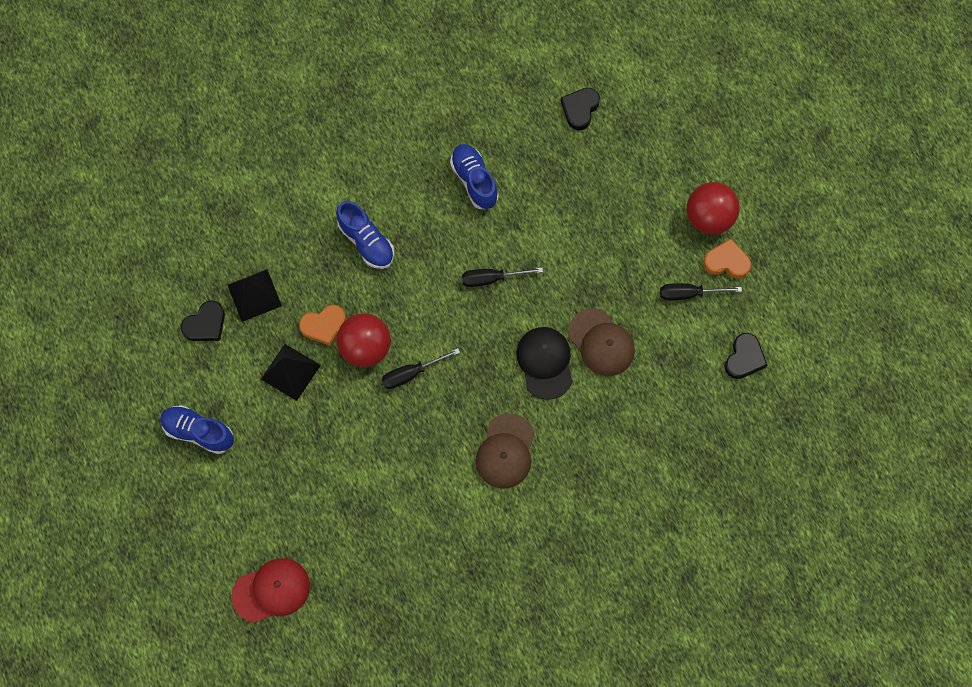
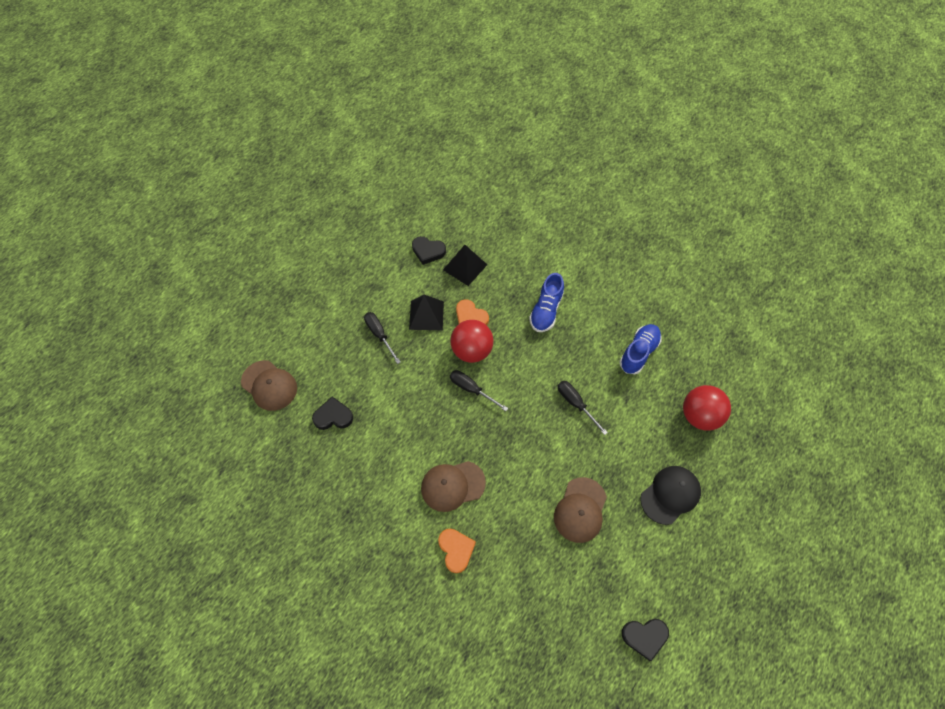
camera: 60 degrees right, 10 degrees down
(199, 432) = (355, 286): blue shoe -> none
(271, 590) = (269, 385): red cap -> brown cap
(545, 363) = (537, 476): black cap -> black cap (670, 495)
(580, 109) = (747, 393): black heart -> black heart (333, 416)
(689, 294) = (666, 558): black screwdriver -> black screwdriver (379, 335)
(708, 218) = (739, 538): red ball -> red ball (699, 416)
(726, 262) = (714, 574): orange heart -> orange heart (456, 550)

